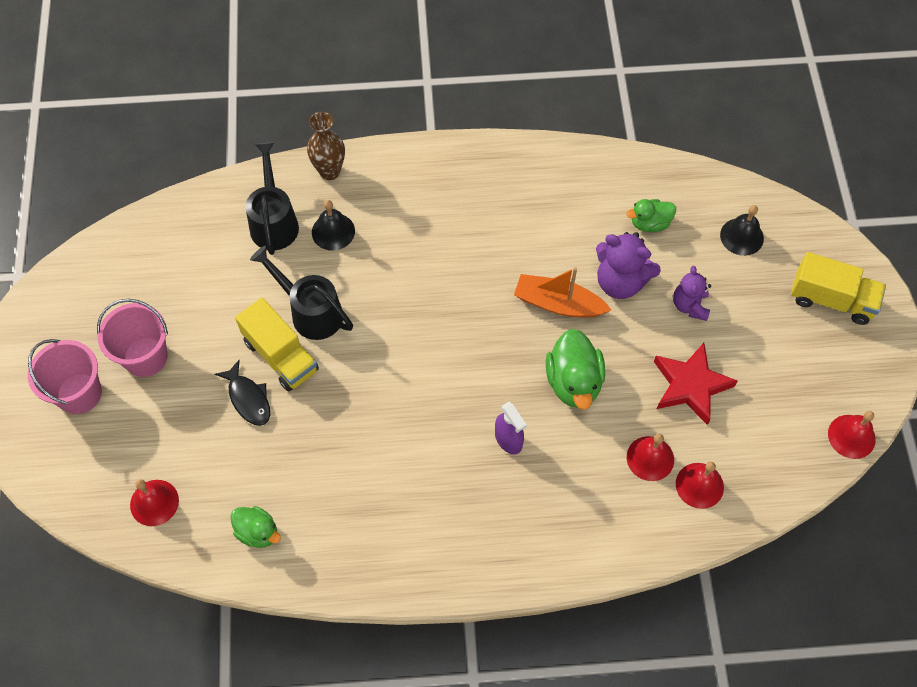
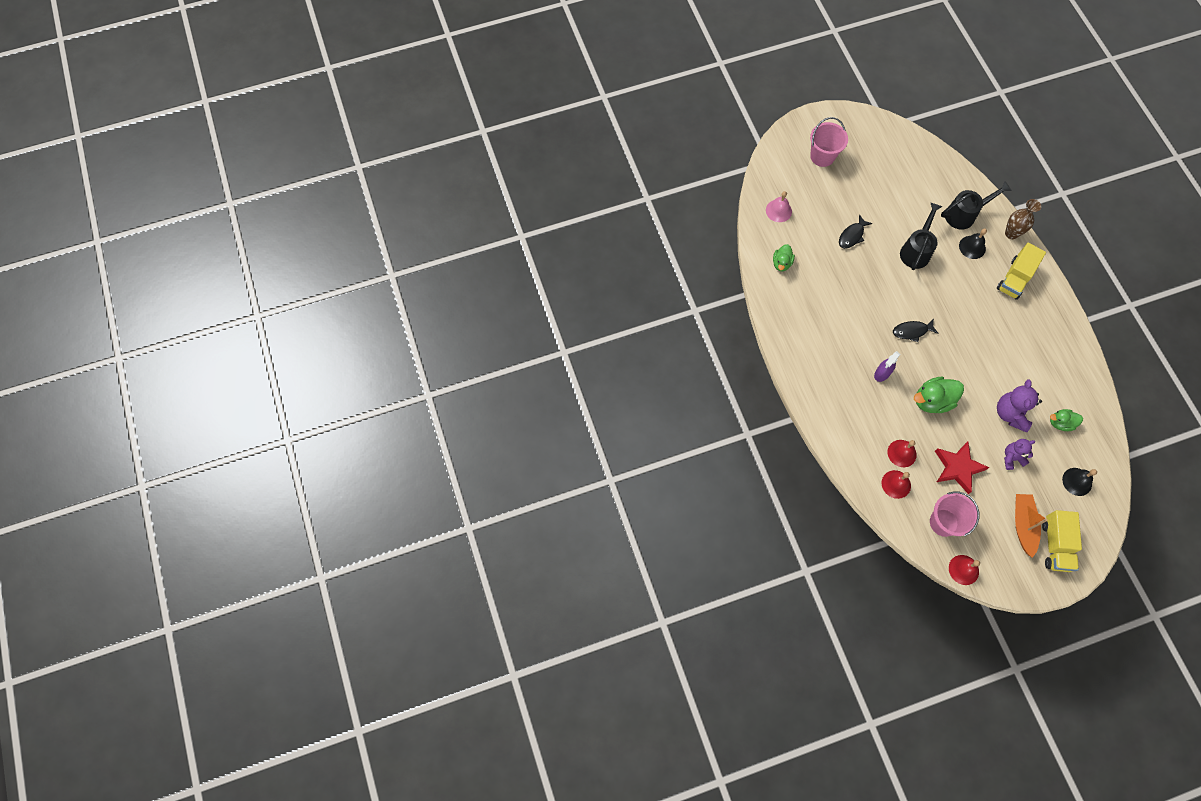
camera: 75 degrees right, 5 degrees up
(145, 357) = (855, 179): pink bucket -> pink bucket (943, 522)
(154, 502) = (778, 210): red bell -> pink bell
(281, 356) = (883, 244): yellow truck -> yellow truck (1015, 278)
(448, 368) = (912, 331): none -> black fish
(558, 304) = (979, 381): orange boat -> orange boat (1023, 525)
(649, 223) = (1060, 423): green duck -> green duck turned 60 degrees counterclockwise

